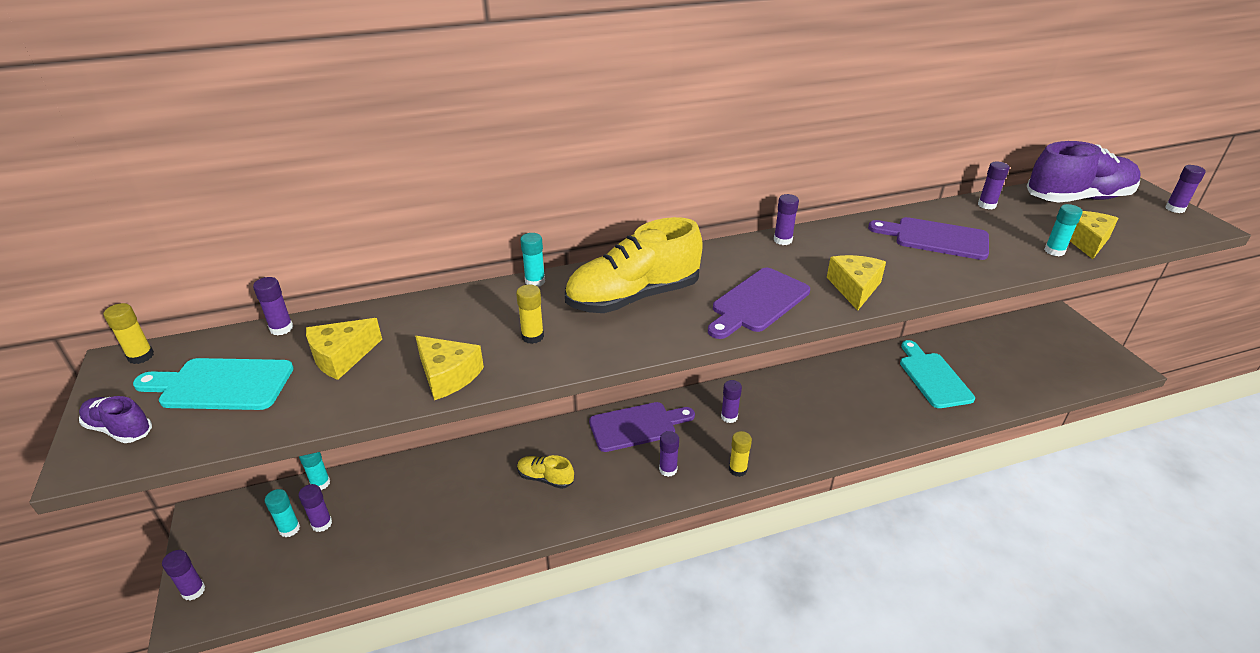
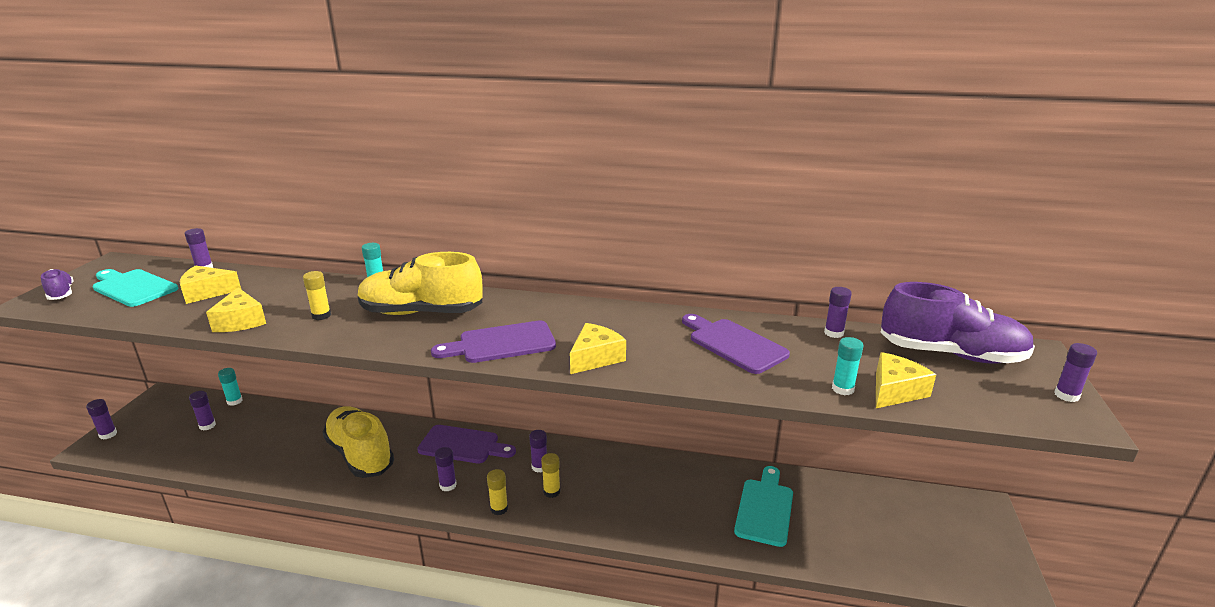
camera: 30 degrees right, 10 degrees down
(141, 356) = (124, 262): yellow glue stick -> yellow glue stick (551, 492)
(289, 529) = (189, 421): turquoise glue stick -> none
(545, 478) = (360, 454): yellow shoe -> yellow shoe, size x2.09
(782, 240) = (594, 308): purple glue stick -> none

